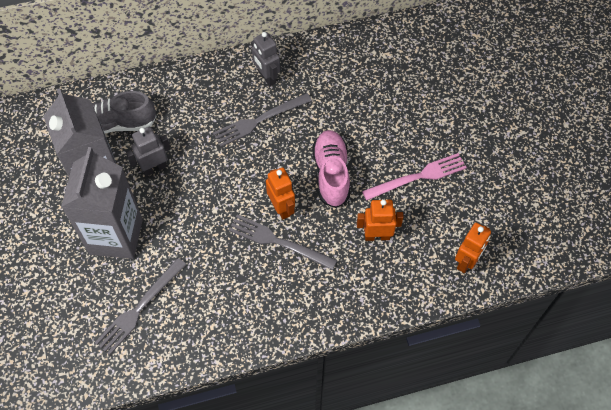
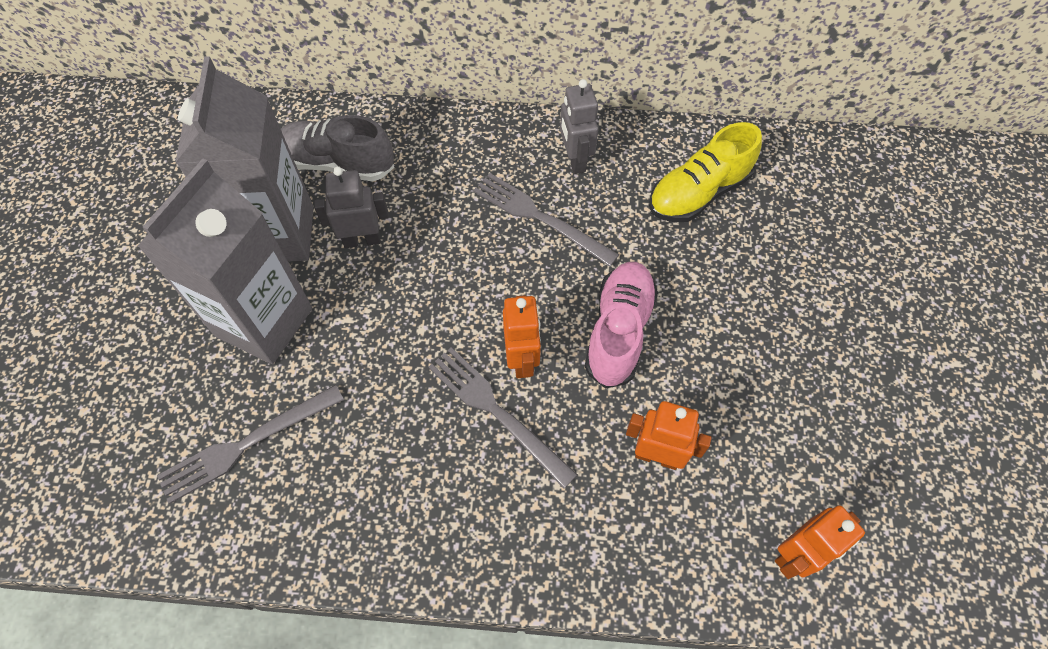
camera: 20 degrees right, 0 degrees up
(259, 120) = (540, 218): grey fork -> grey fork turned 45 degrees clockwise
(349, 76) = (698, 193): none -> yellow shoe
(417, 177) = (756, 381): pink fork -> none

